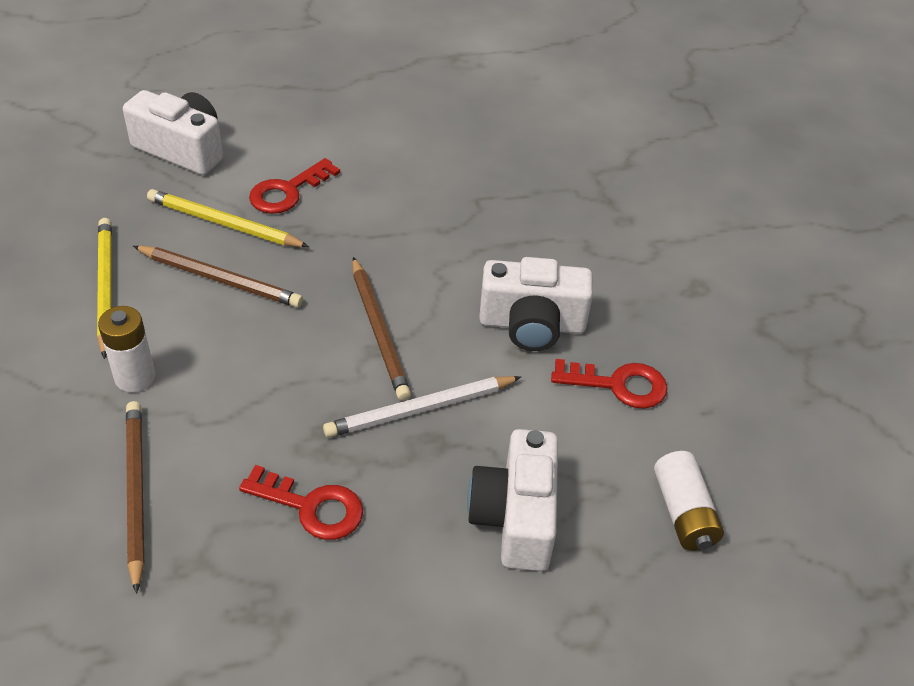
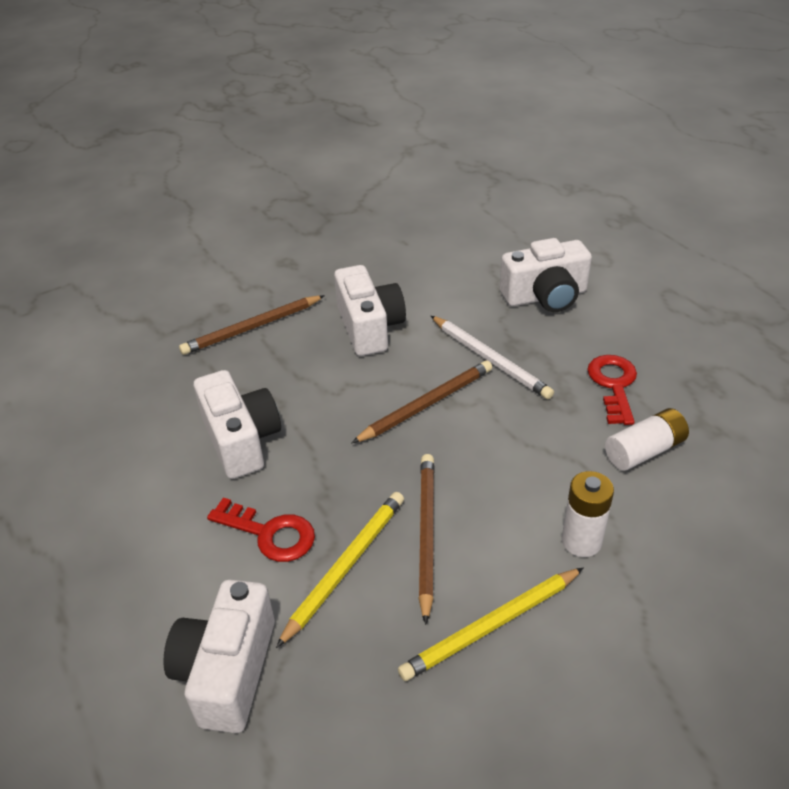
camera: 105 degrees left, 5 degrees down
(135, 493) = (684, 484): brown pencil -> brown pencil (252, 328)
(224, 224) = (345, 566): yellow pencil -> yellow pencil turned 150 degrees counterclockwise
(408, 196) = (241, 440): none -> white camera
(618, 385) = (404, 278): red key -> none
(684, 512) = (490, 238): white battery -> white battery (644, 451)

